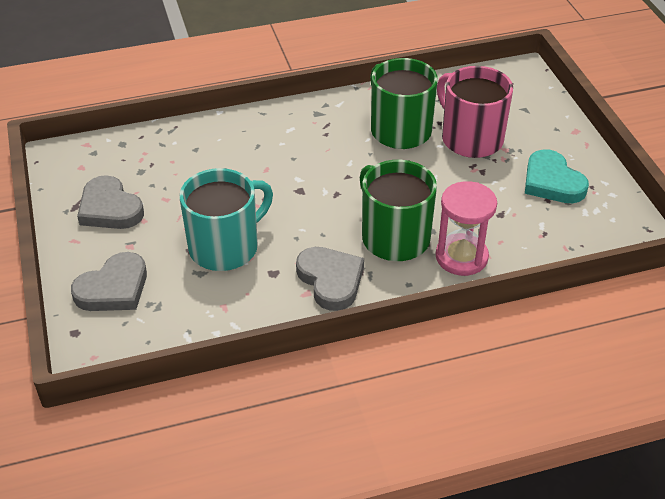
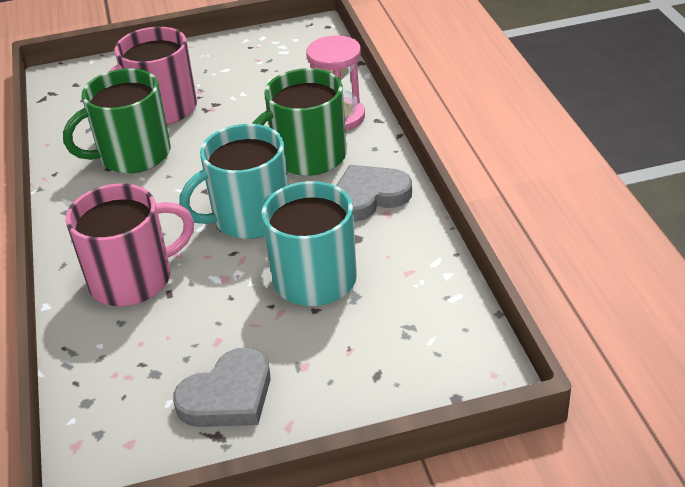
camera: 85 degrees left, 5 degrees down
(113, 288) = (380, 371): grey heart -> none
(240, 149) = (133, 279): none -> pink mug
(308, 205) = (250, 217): none -> turquoise mug
(552, 182) = (240, 66): turquoise heart -> none

